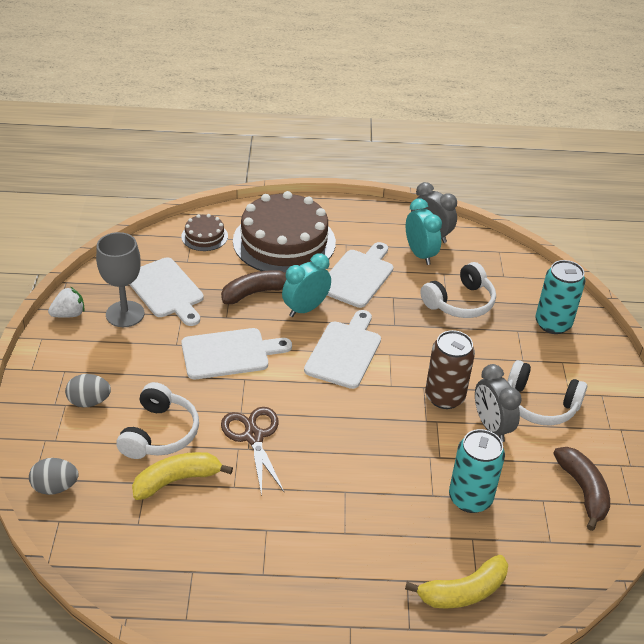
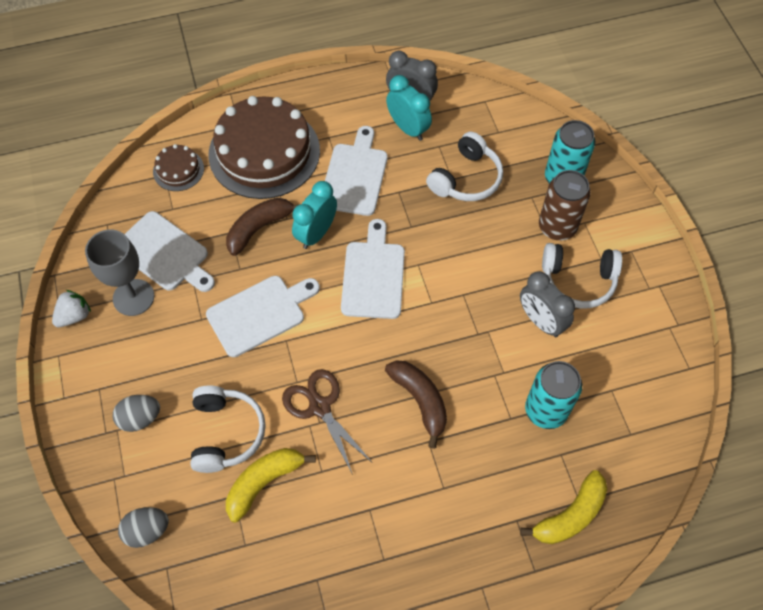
camera: 15 degrees left, 20 degrees up
(444, 397) = (487, 300): brown can -> brown can (557, 227)
(583, 490) = (644, 367): brown banana -> brown banana (420, 400)

